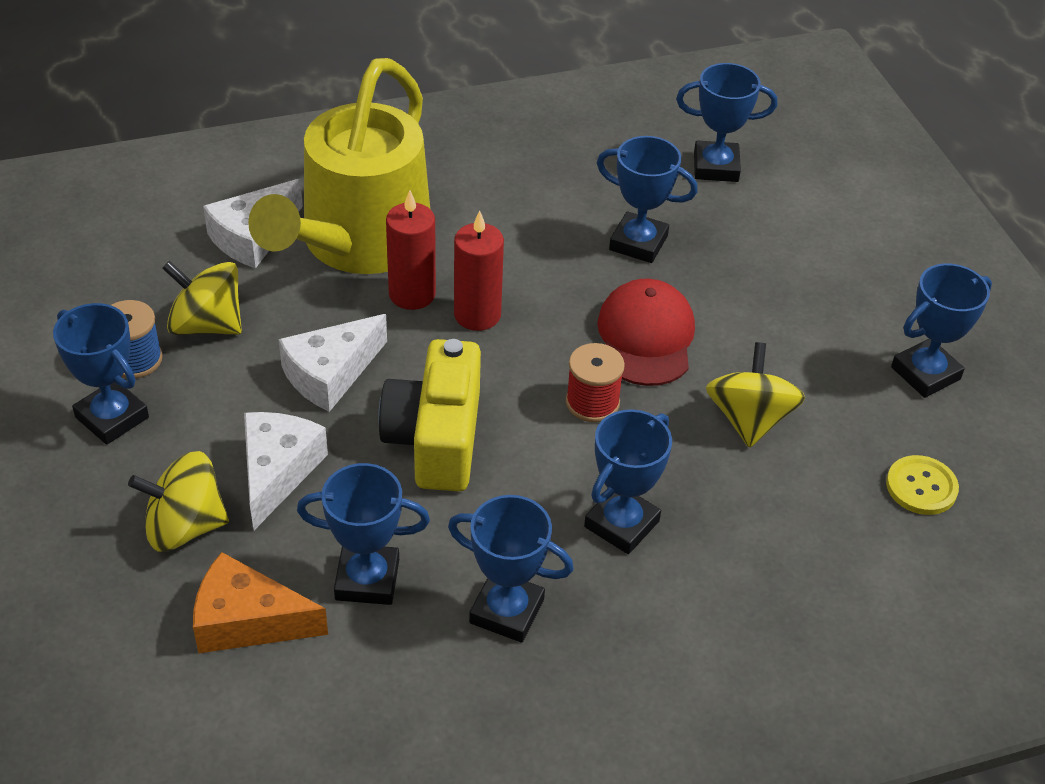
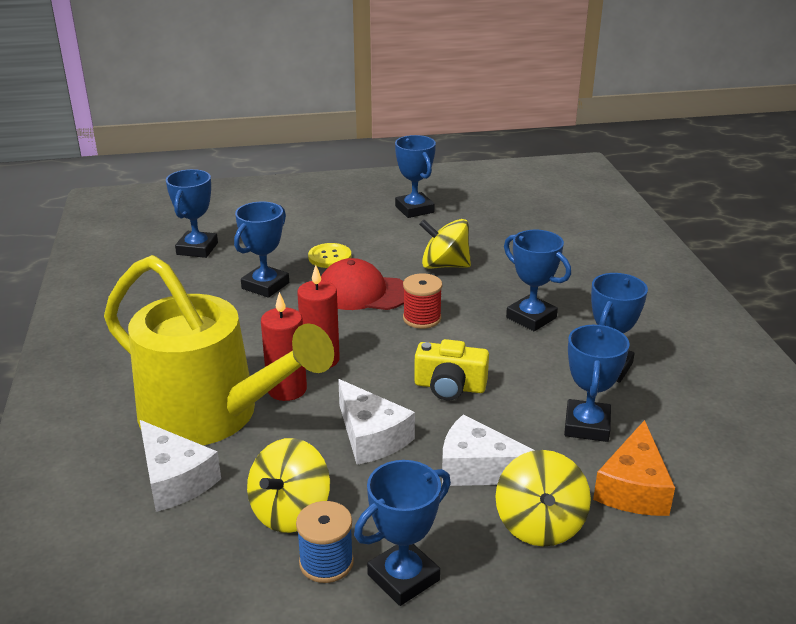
camera: 80 degrees left, 15 degrees down
(436, 439) = (449, 387): yellow camera -> yellow camera, size x0.67
(921, 487) = (502, 223): yellow button -> yellow button (329, 257)

